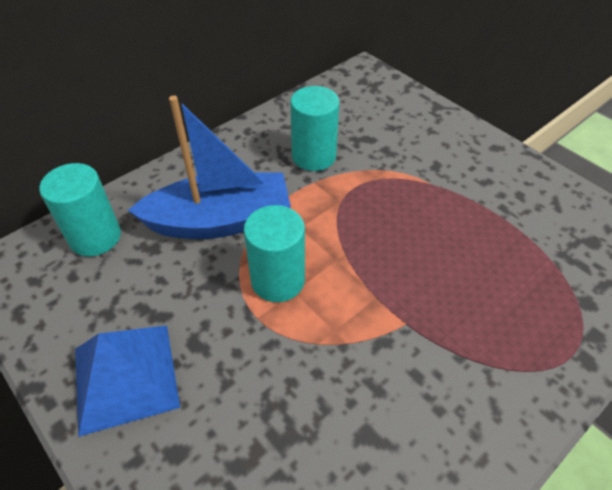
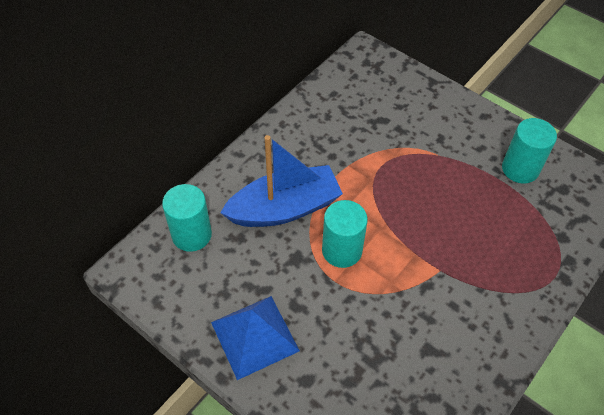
camera: 10 degrees left, 5 degrees up
(314, 156) = (343, 142): turquoise cylinder -> turquoise cylinder (520, 169)

